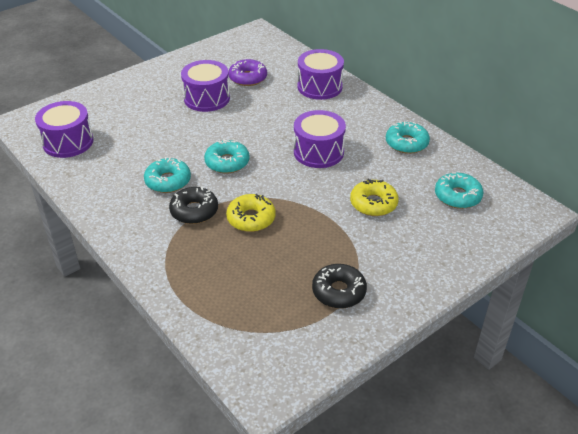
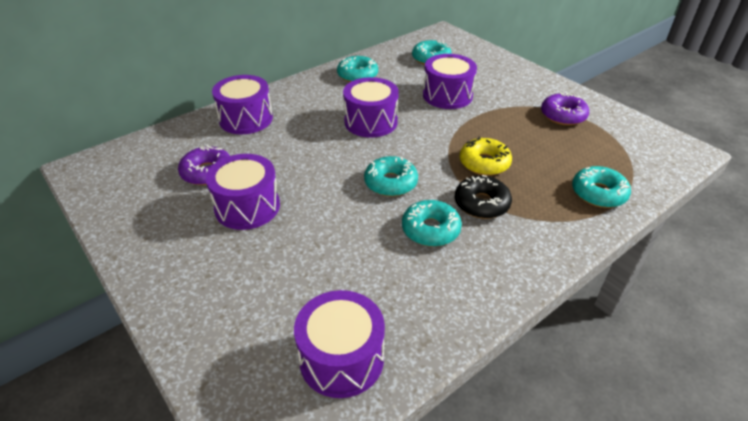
camera: 90 degrees left, 0 degrees up
(198, 290) = (598, 193): none -> turquoise donut
(339, 291) = (563, 115): black donut -> purple donut
(373, 203) = (447, 95): yellow donut -> purple drum

